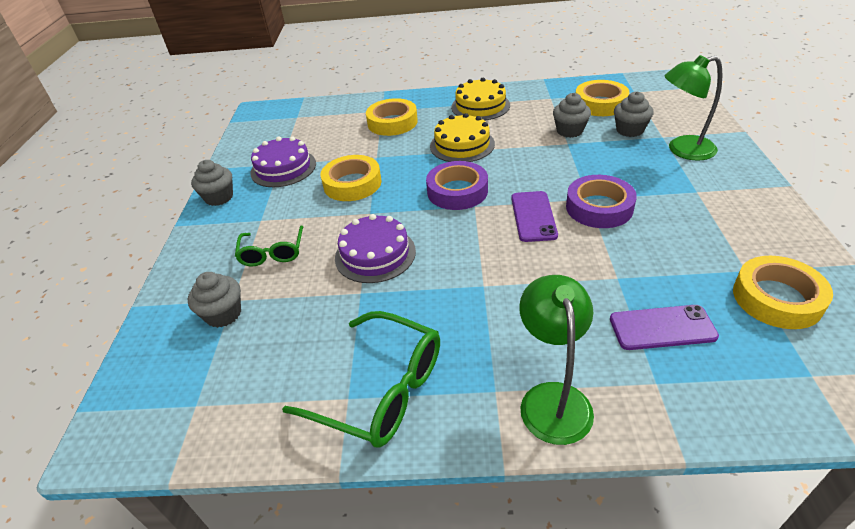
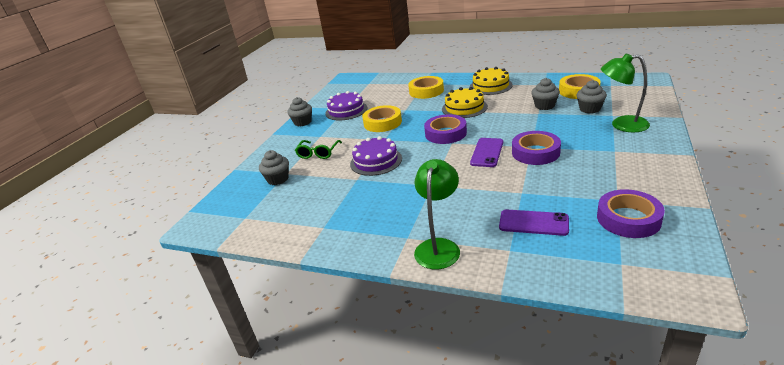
camera: 20 degrees right, 10 degrees down
(381, 390) = (343, 227): green glasses -> none
(777, 298) = (628, 219): yellow tape -> purple tape

